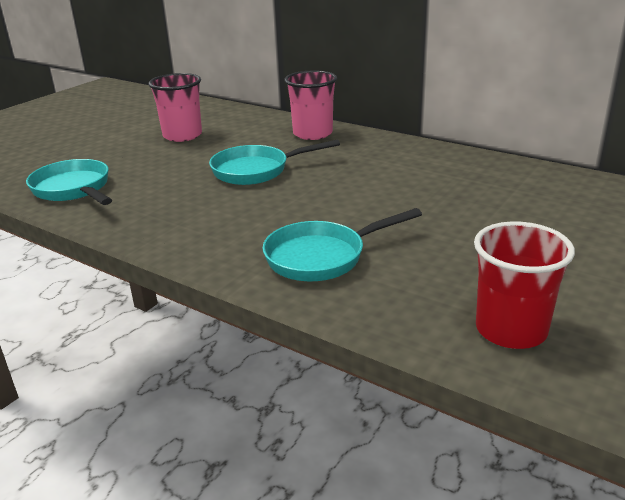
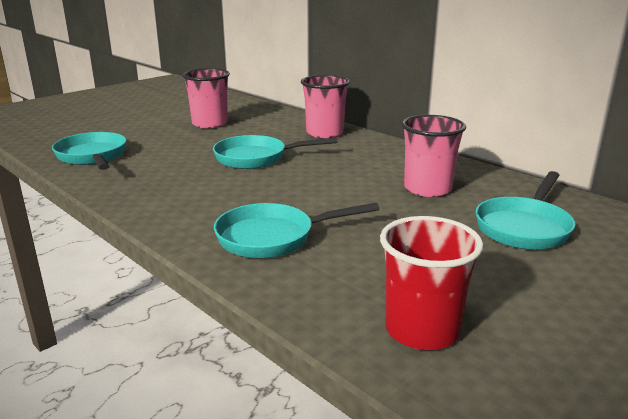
camera: 10 degrees right, 5 degrees down
(447, 185) = (427, 189): none -> pink cup
(556, 214) = (524, 227): none -> turquoise pan

